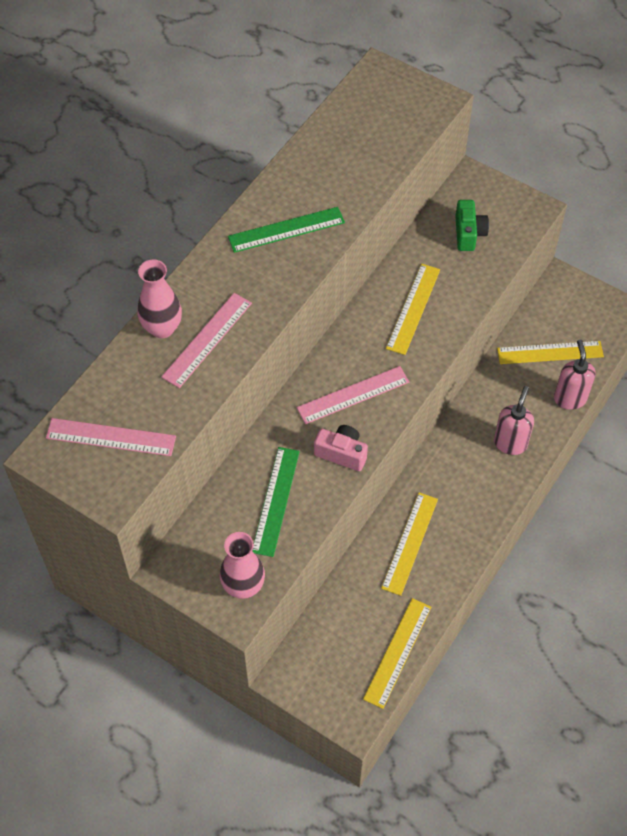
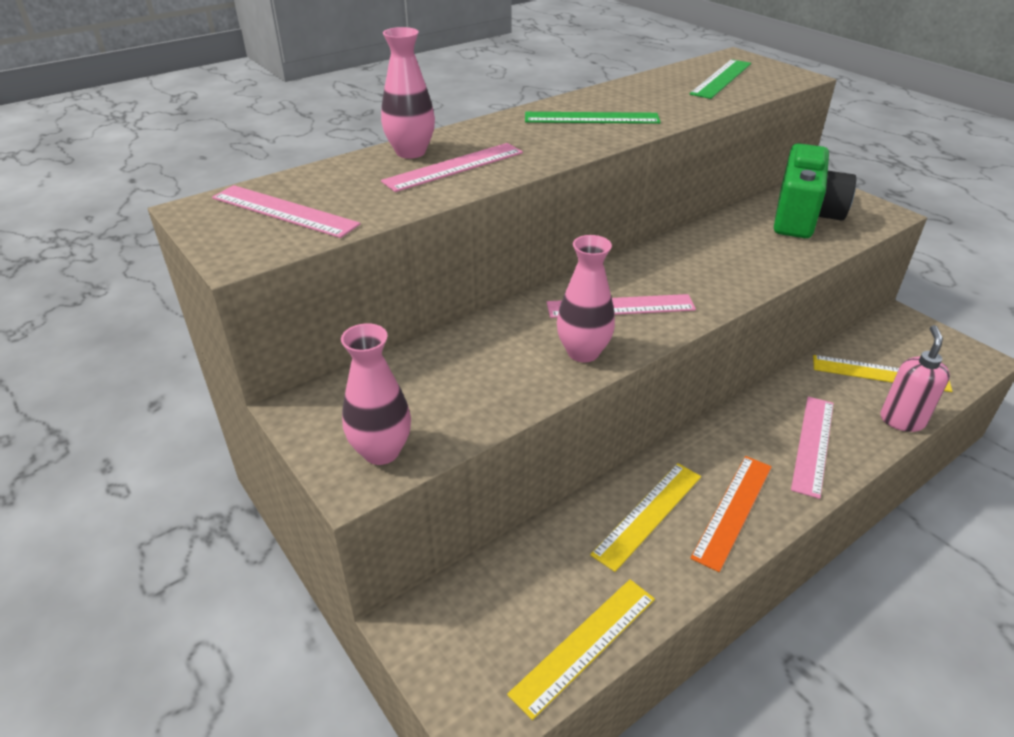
camera: 20 degrees right, 20 degrees down
(275, 501) = (475, 376): green ruler -> green ruler (721, 78)
(341, 453) = (583, 352): pink camera -> pink vase
(413, 308) = (720, 255): yellow ruler -> none
(465, 520) = (732, 510): none -> orange ruler
(468, 233) = (803, 216): green camera -> green camera, size x1.86
(510, 443) = (813, 444): pink soap dispenser -> pink ruler

